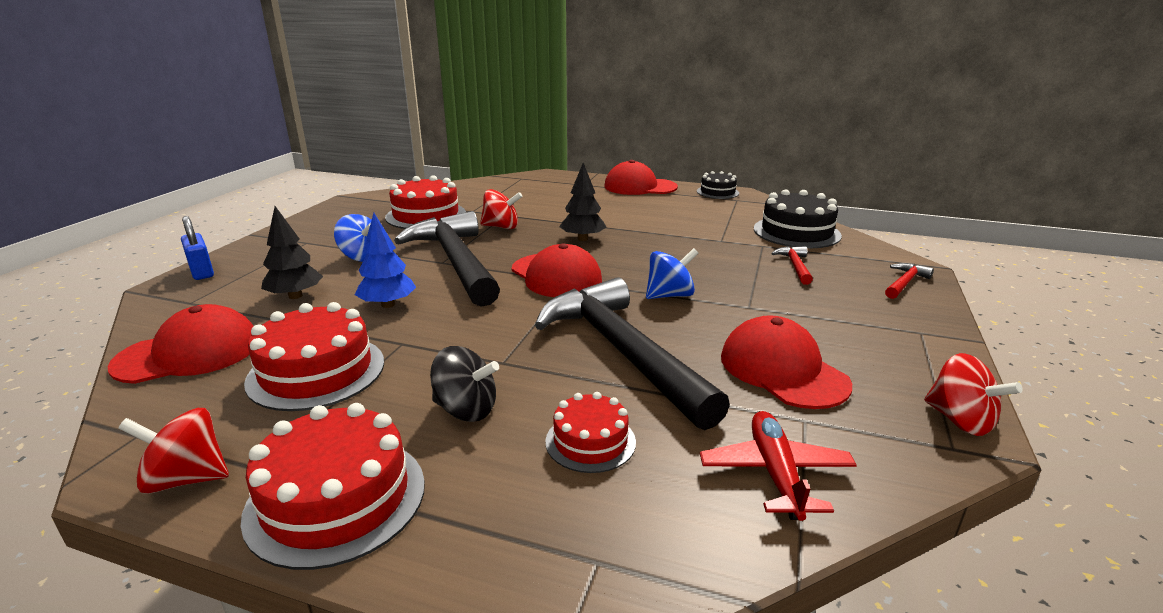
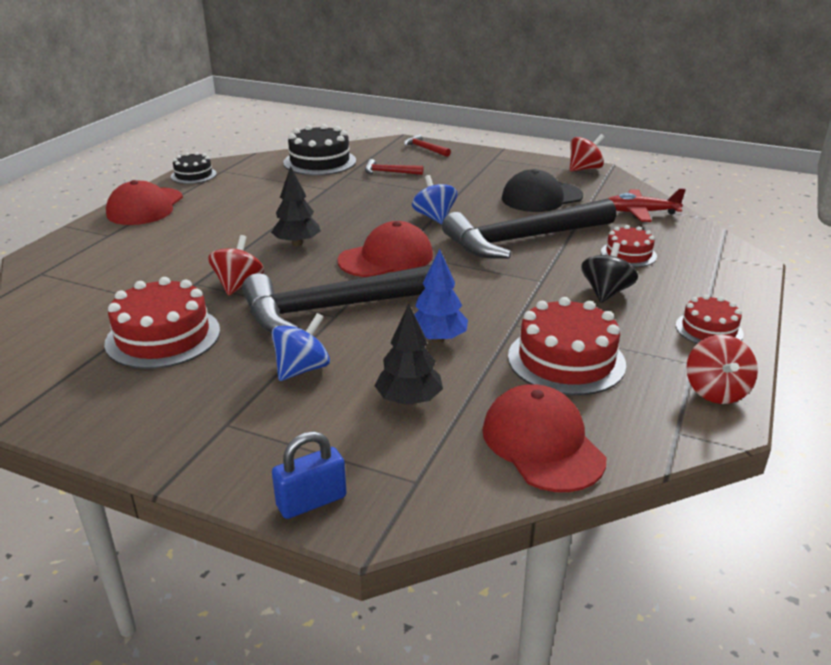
camera: 85 degrees left, 5 degrees up
(336, 498) = (709, 329): red cake -> red cake, size x0.59
(782, 370) = (541, 197): red cap -> black cap

